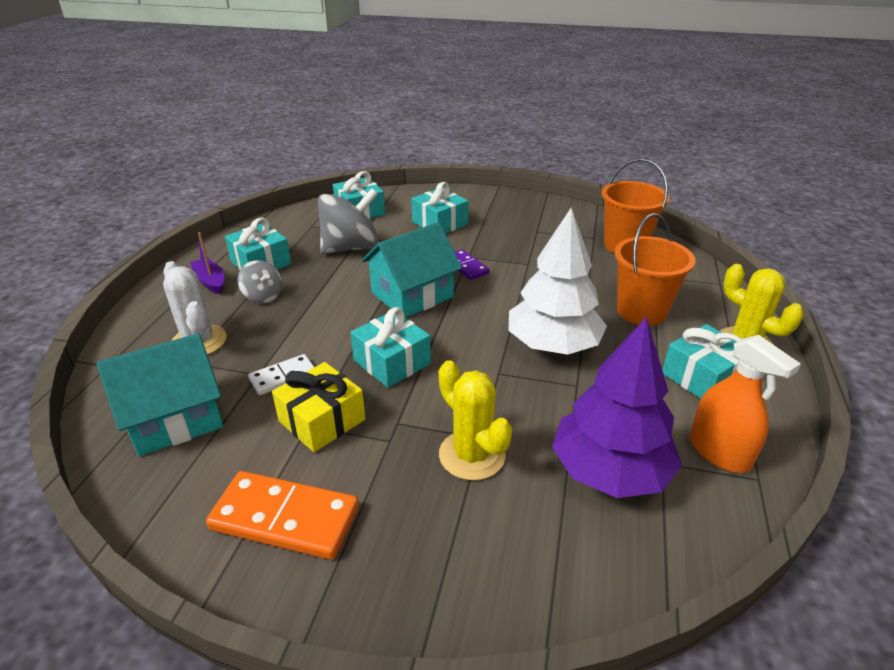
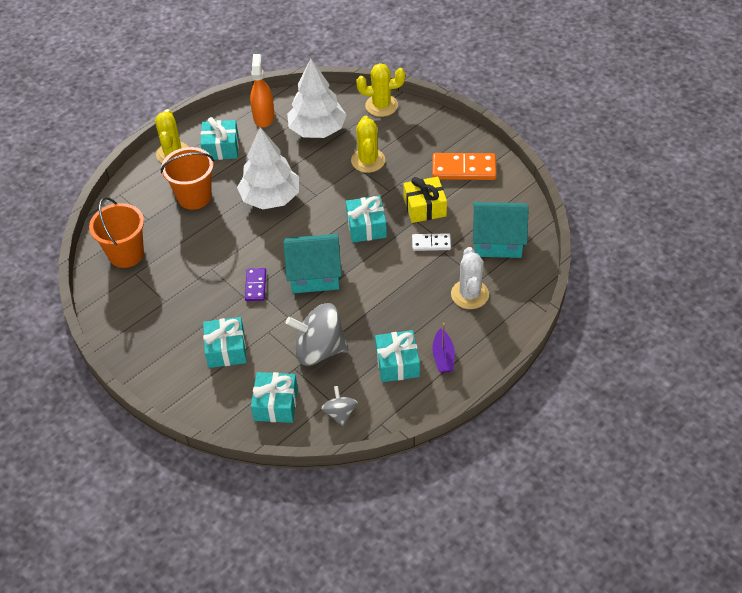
camera: 145 degrees left, 15 degrees up
(263, 296) = (412, 321): grey spinning top -> grey spinning top (340, 413)
(285, 518) = (463, 169): orange domino -> orange domino turned 45 degrees counterclockwise
(553, 590) = (381, 106): none -> yellow cactus
(610, 471) = (317, 130): purple tree -> white tree

